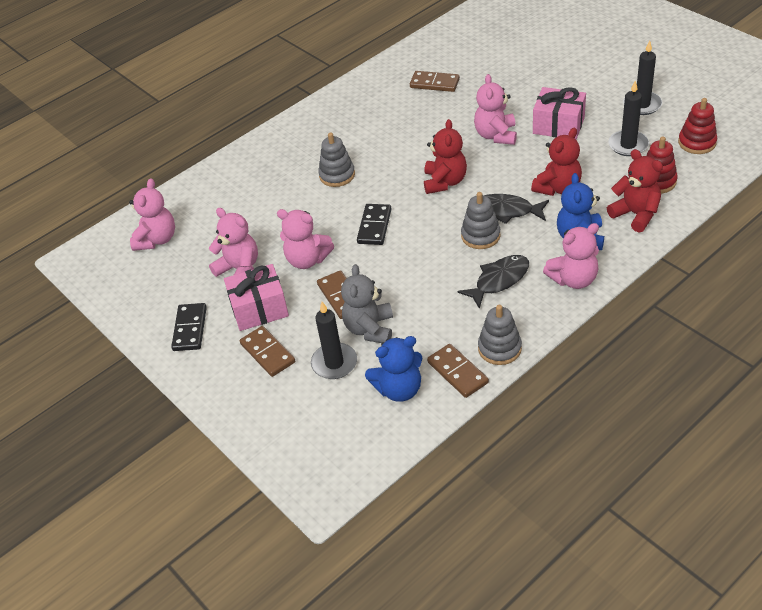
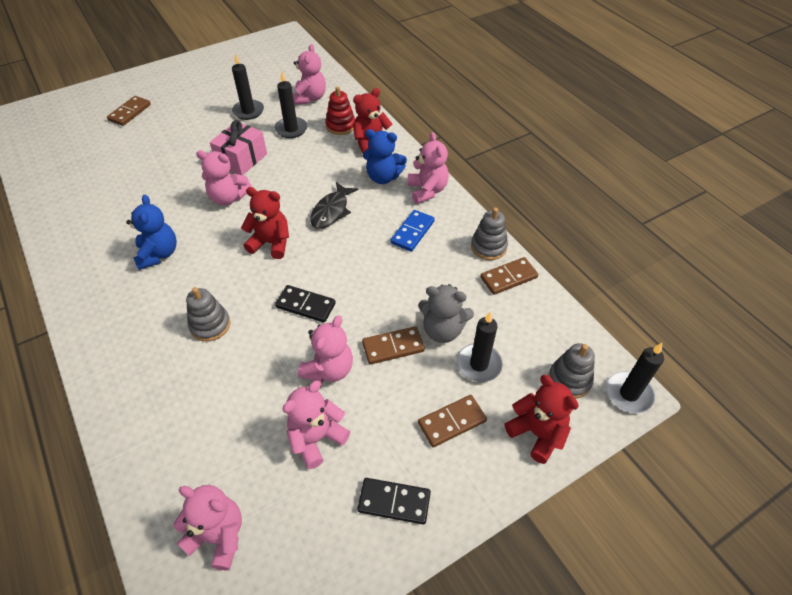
camera: 85 degrees left, 5 degrees up
(259, 309) = (386, 423): pink gift -> none
(323, 492) = (629, 394): none -> black candle
(399, 389) = (519, 320): blue teddy bear -> blue teddy bear (158, 254)
(434, 83) = (118, 224): brown domino -> brown domino (130, 112)
(480, 236) = (354, 233): grey stacking toy -> grey stacking toy (569, 380)
(499, 280) = (412, 232): black fish -> blue domino
(558, 188) = (319, 176): red teddy bear -> red teddy bear (537, 433)
(697, 142) = (310, 98): red stacking toy -> pink teddy bear

